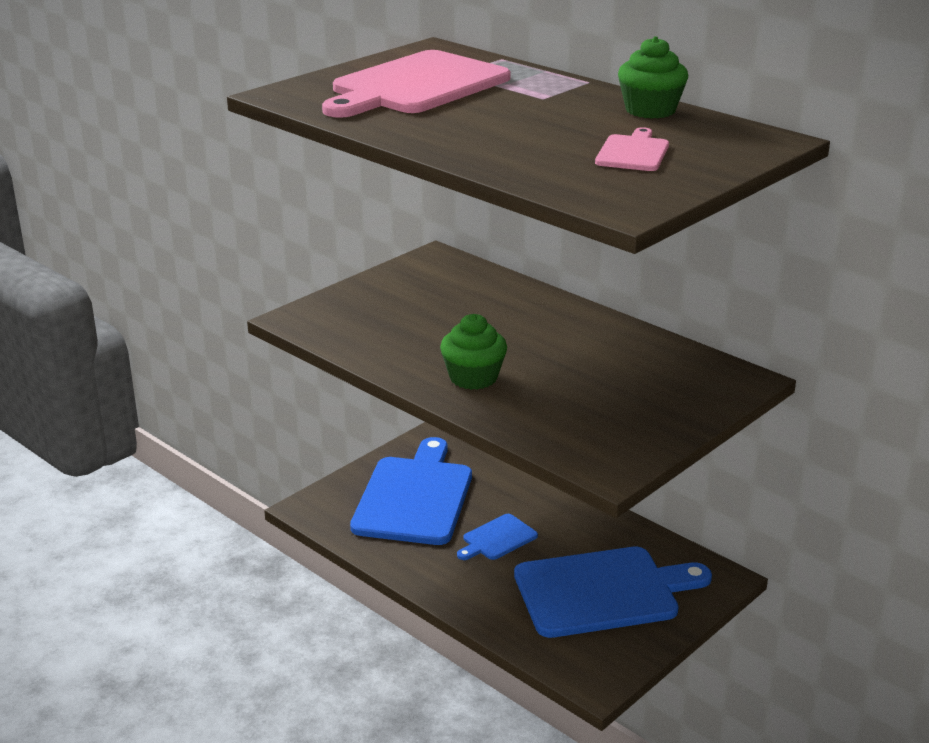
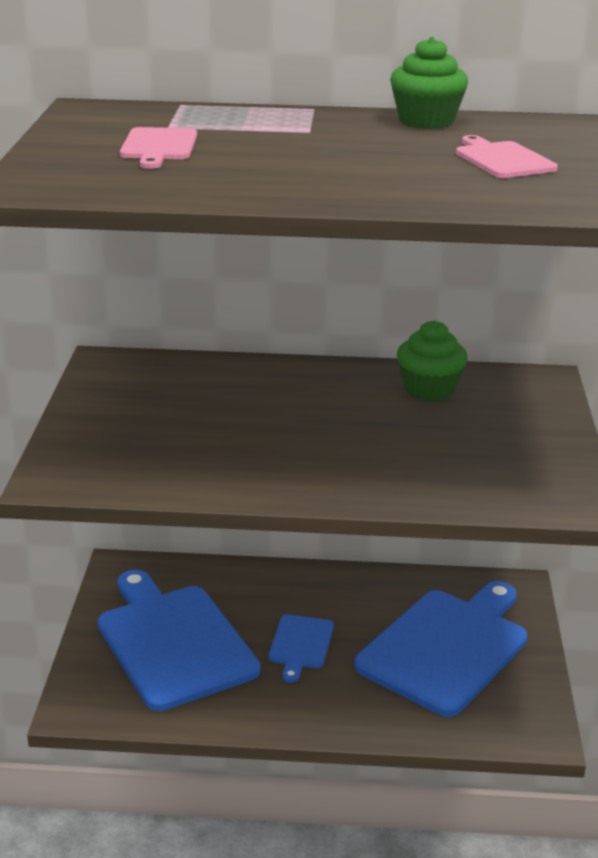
camera: 40 degrees left, 0 degrees up
(416, 86) = (159, 146): pink cutting board -> pink cutting board, size x0.47
(473, 378) = (330, 468): green cupcake -> green cupcake (429, 389)

